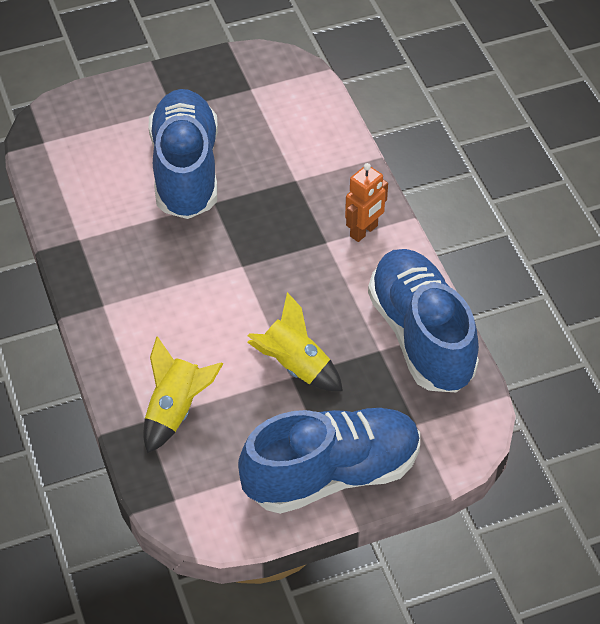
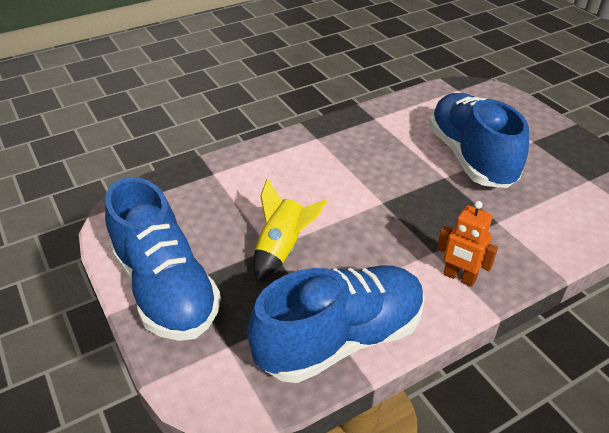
camera: 80 degrees right, 10 degrees down
(176, 410) = (225, 187): yellow rocket -> none
(186, 170) = (470, 157): blue shoe -> blue shoe turned 90 degrees counterclockwise

